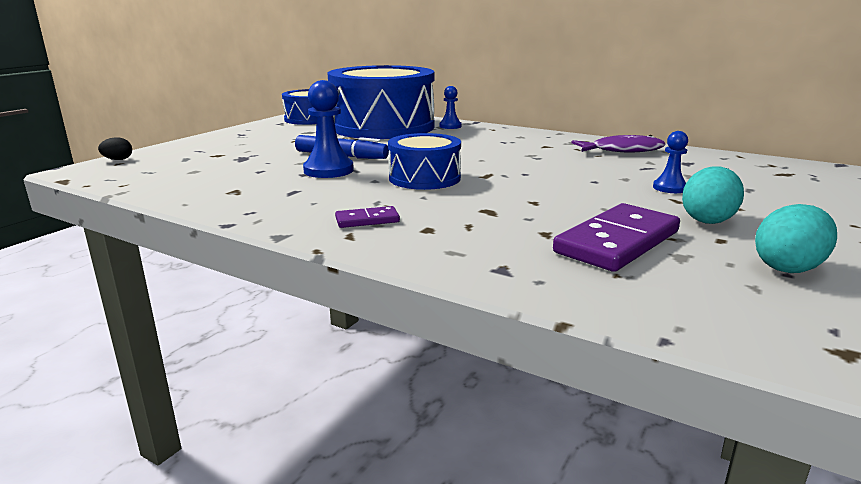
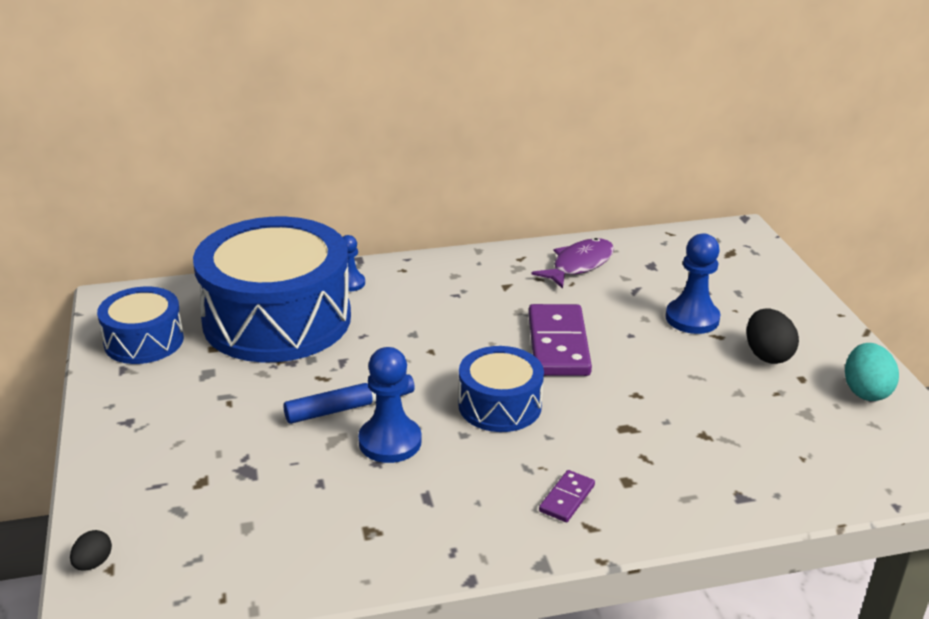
camera: 45 degrees left, 10 degrees up
(617, 242) = (757, 419): purple domino -> purple domino (558, 344)
(669, 188) = (692, 318): blue pawn -> blue pawn, size x1.69
(708, 220) = (767, 355): turquoise egg -> black egg

